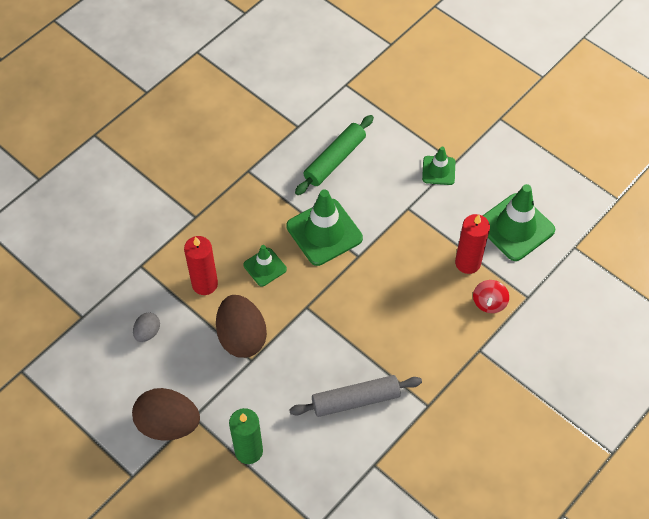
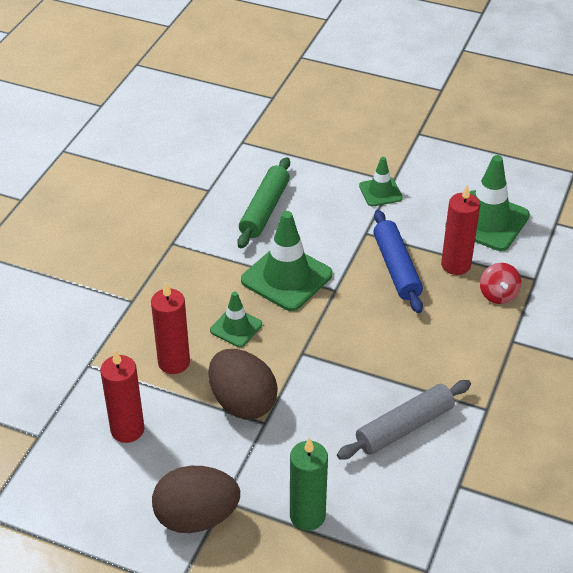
camera: 20 degrees left, 15 degrees down
(147, 332) = (127, 430): grey egg -> red candle
(417, 251) = (396, 268): none -> blue rolling pin

